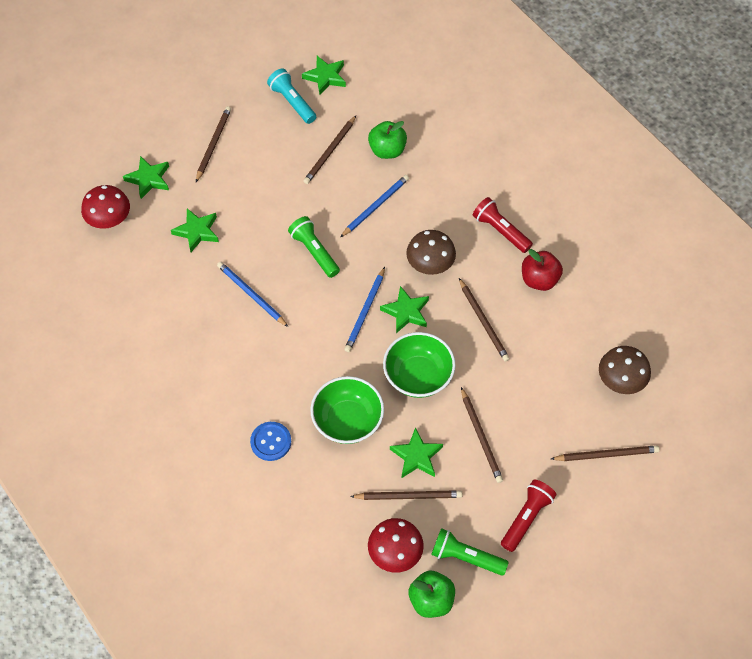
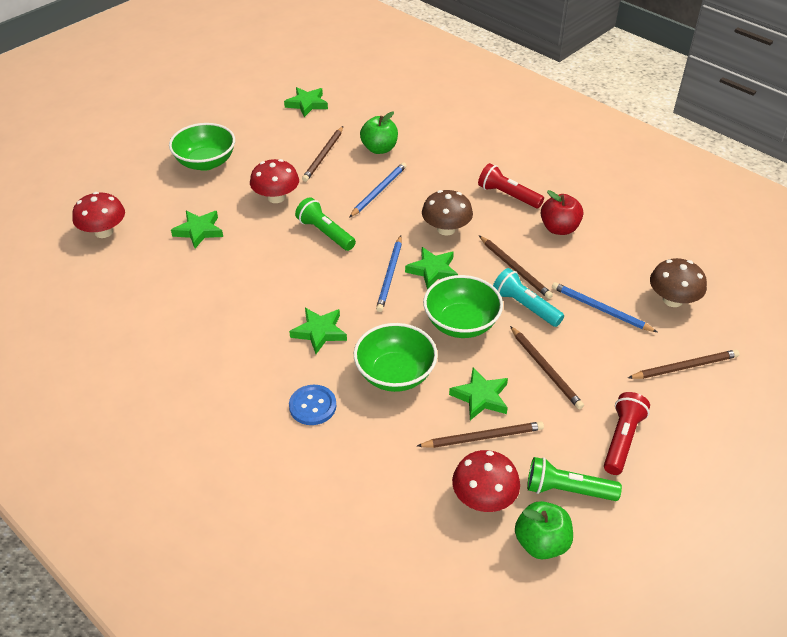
camera: 10 degrees left, 15 degrees down
(149, 179) = (142, 195): green star -> green star (319, 332)
(213, 144) = (206, 162): brown pencil -> green bowl
(251, 295) = (265, 276): blue pencil -> blue pencil (600, 309)
(275, 200) = (276, 197): none -> red mushroom
(292, 102) = (279, 124): turquoise flashlight -> turquoise flashlight (525, 306)

